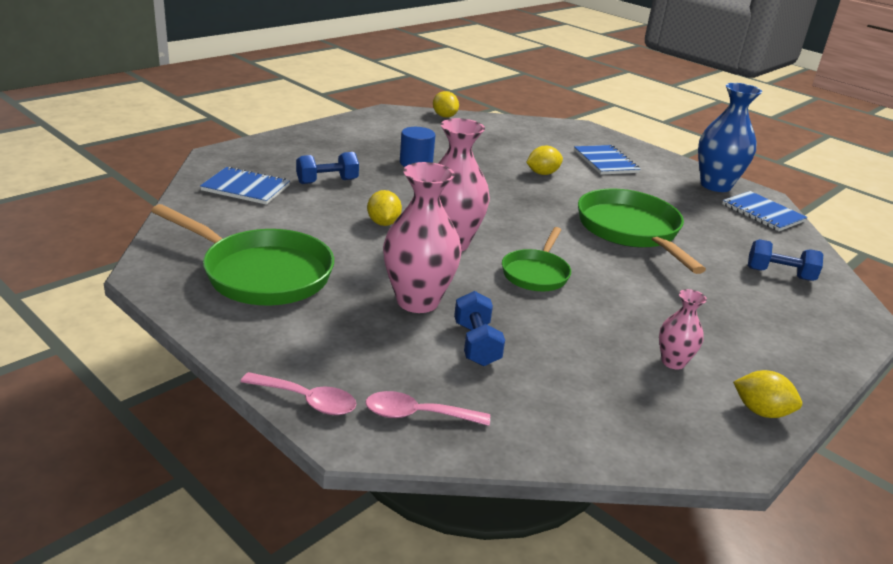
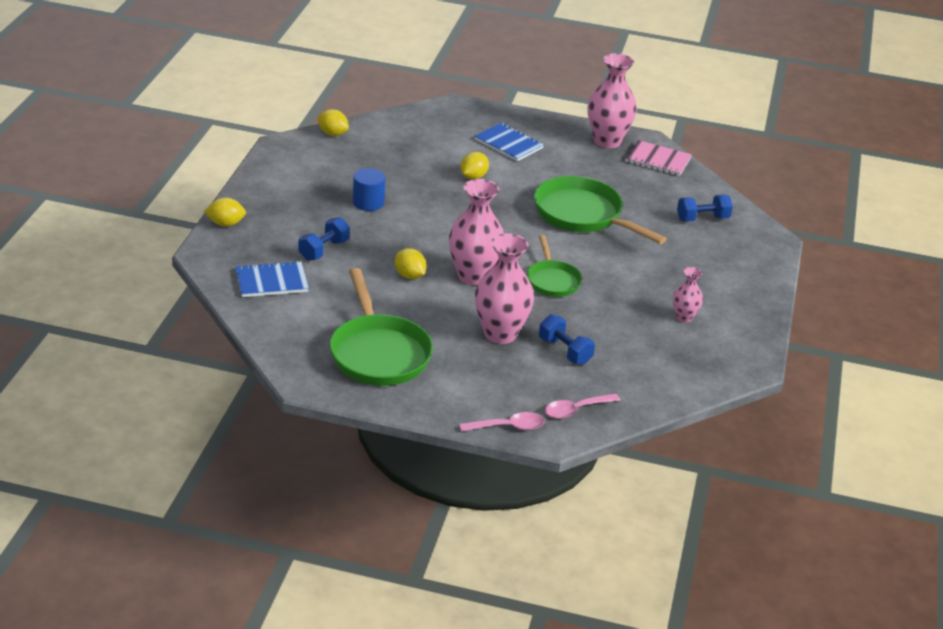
camera: 30 degrees left, 5 degrees up
(261, 273) = (378, 353): green pan -> green pan turned 75 degrees clockwise
(715, 185) = (607, 141): blue vase -> pink vase
(761, 411) = (751, 332): yellow lemon -> yellow lemon (225, 224)
(763, 213) = (658, 160): blue notebook -> pink notebook

